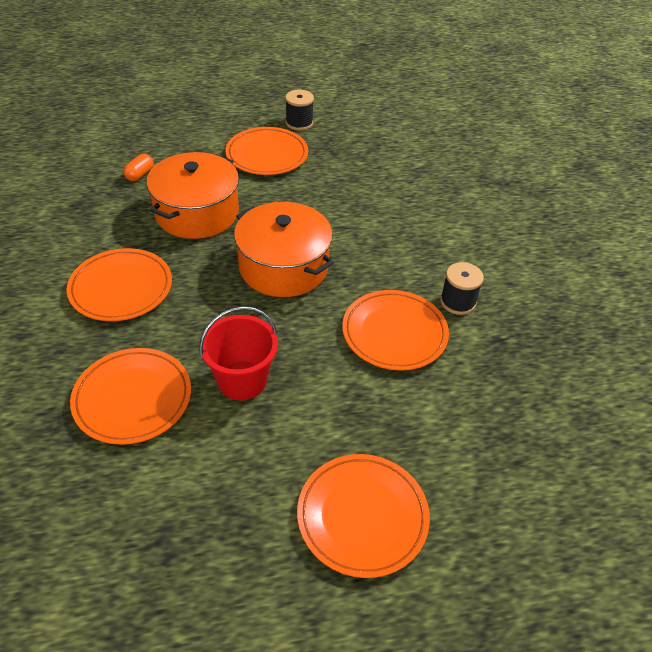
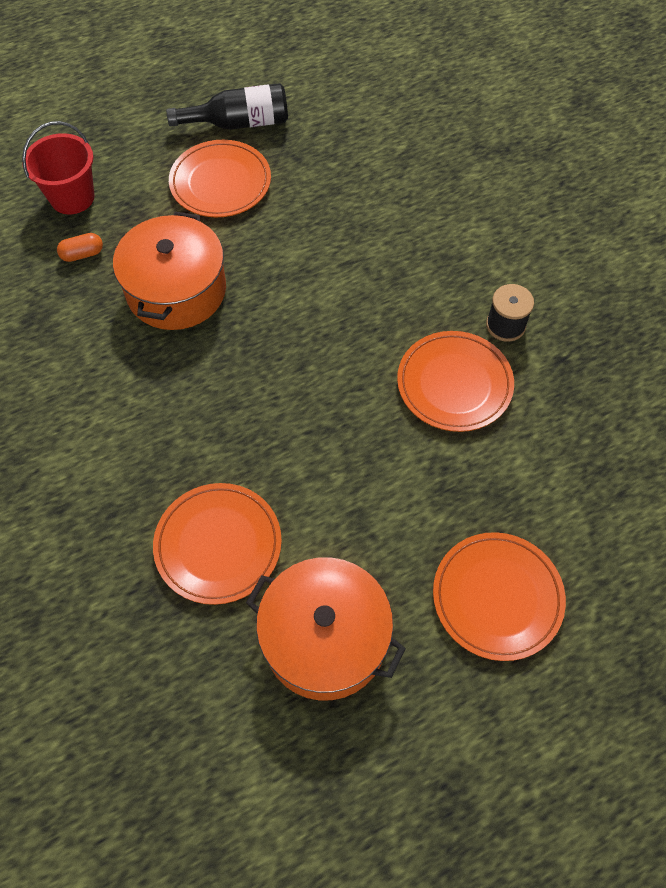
camera: 15 degrees left, 15 degrees up
(121, 288) = (139, 416): orange plate -> none
(140, 174) = (82, 254): orange capsule -> orange capsule turned 60 degrees clockwise
(242, 380) = (321, 488): red bucket -> red bucket (72, 197)
(283, 267) = (305, 335): orange pot -> orange pot (325, 638)
(299, 123) = (238, 123): black spool -> black bottle

